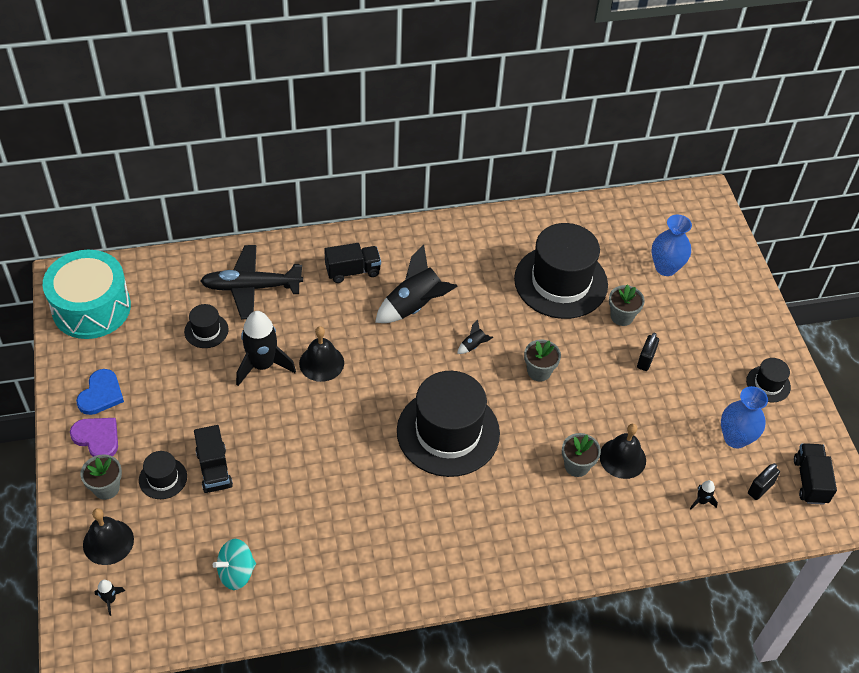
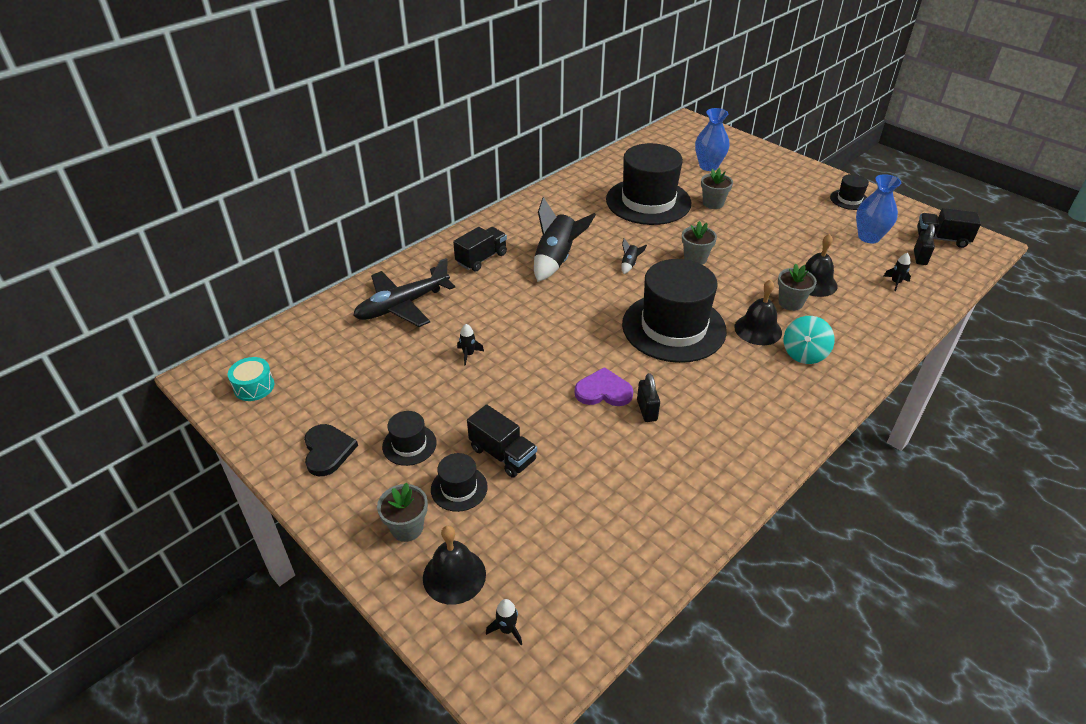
camera: 30 degrees left, 10 degrees down
(91, 308) = (254, 387): turquoise drum -> turquoise drum, size x0.44
(97, 438) = (357, 489): purple heart -> purple heart (603, 391)
(101, 394) = (327, 451): blue heart -> black heart
(206, 330) = (390, 353): black hat -> black hat (409, 444)
(236, 573) = (610, 528): turquoise spinning top -> turquoise spinning top (804, 353)
(262, 365) = (468, 354): black rocket -> black rocket, size x0.43
(321, 363) = (519, 329): black bell -> black bell (758, 329)
(645, 360) = (758, 220): black padlock -> black padlock (647, 410)
(810, 481) = (941, 239): black truck -> black truck turned 45 degrees counterclockwise

